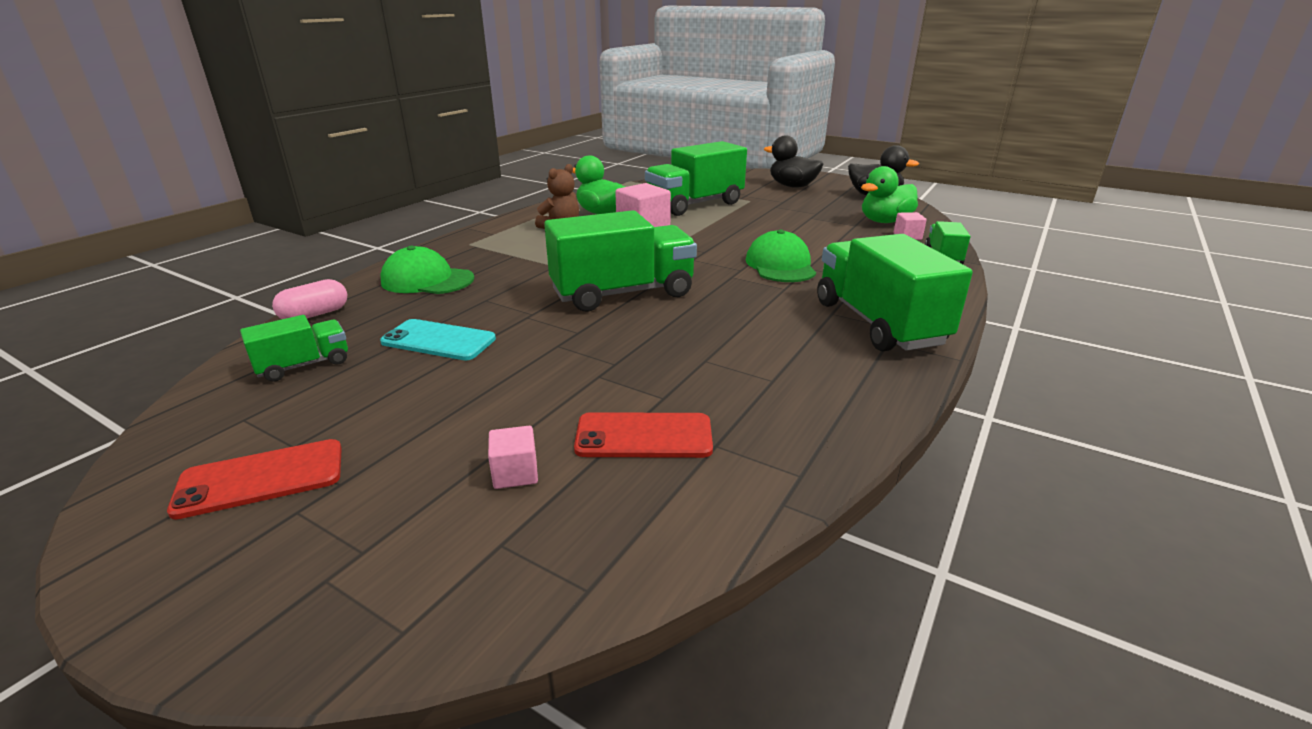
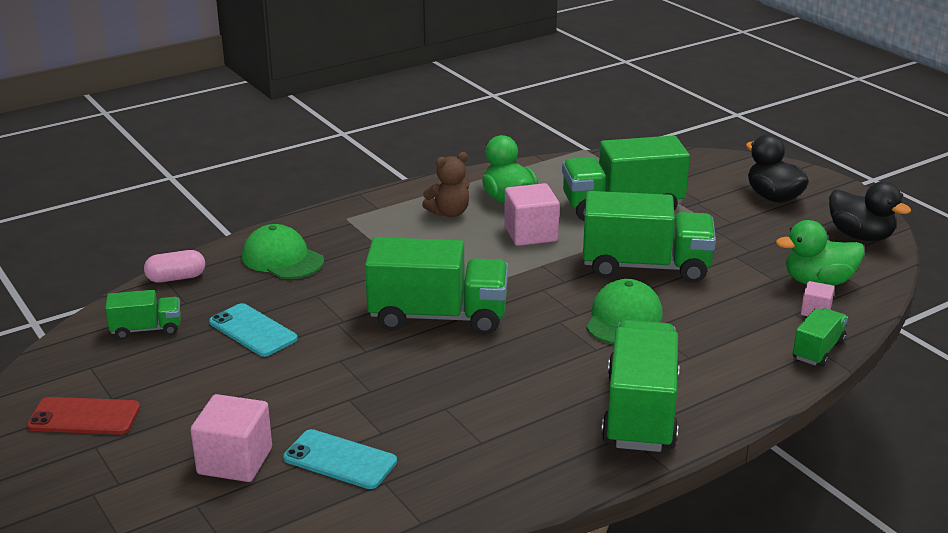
camera: 25 degrees right, 0 degrees up
(515, 473) = (235, 461): pink cube -> pink cube, size x1.88
(644, 436) = (340, 460): red phone -> turquoise phone
(755, 233) = (645, 266): none -> green truck

